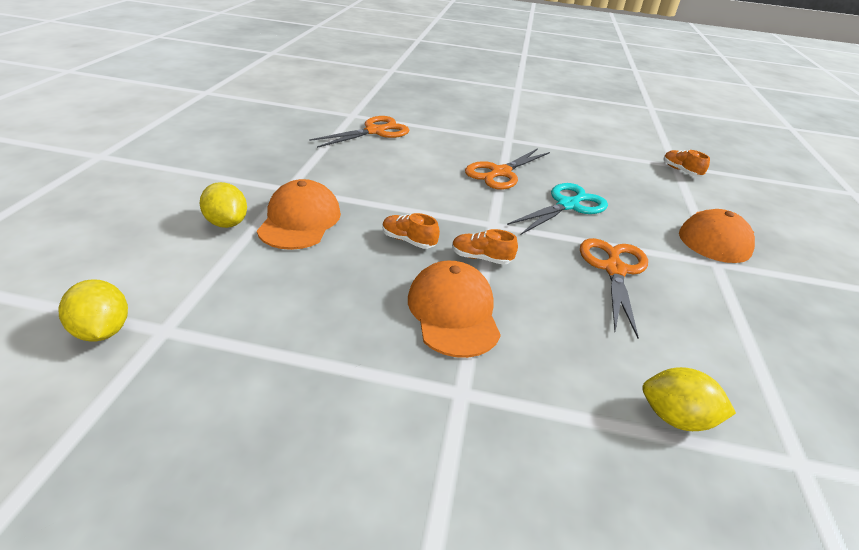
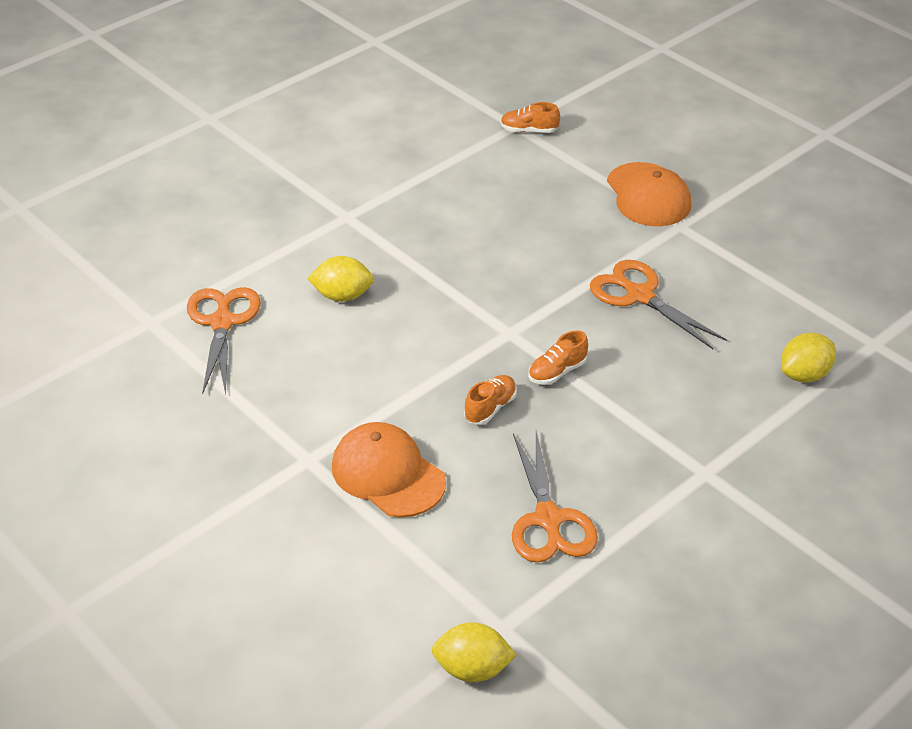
camera: 50 degrees left, 5 degrees up
(227, 223) = (346, 534): yellow lemon -> yellow lemon (342, 296)
(408, 241) = (490, 408): orange shoe -> orange shoe turned 150 degrees clockwise
(453, 312) = (616, 430): orange cap -> none
(500, 173) = (418, 269): orange scissors -> orange scissors (548, 519)
(567, 205) = (521, 259): turquoise scissors -> none

